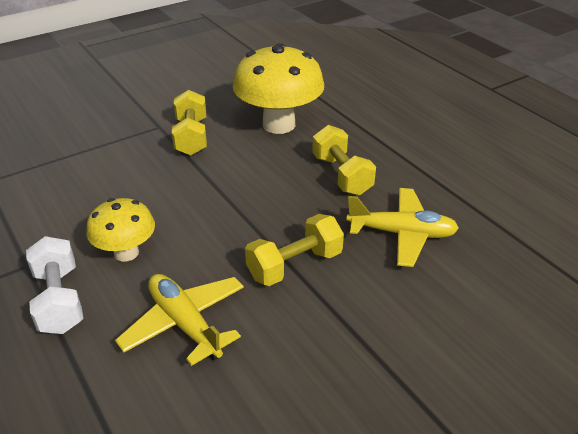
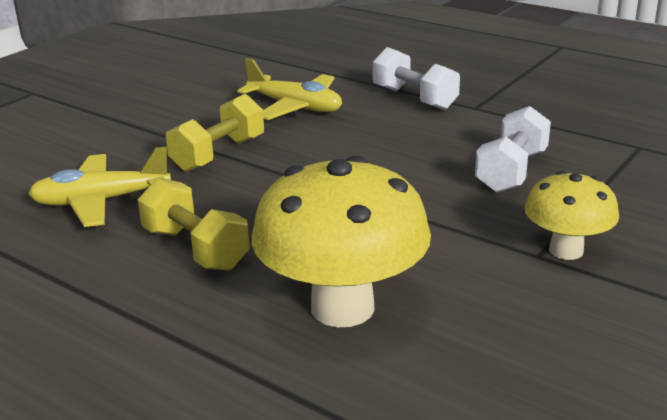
camera: 160 degrees right, 10 degrees down
(98, 183) = (511, 171): none -> white dumbbell
(126, 253) = (396, 130): yellow mushroom -> yellow mushroom (566, 250)
(191, 137) = (467, 251): yellow dumbbell -> none

